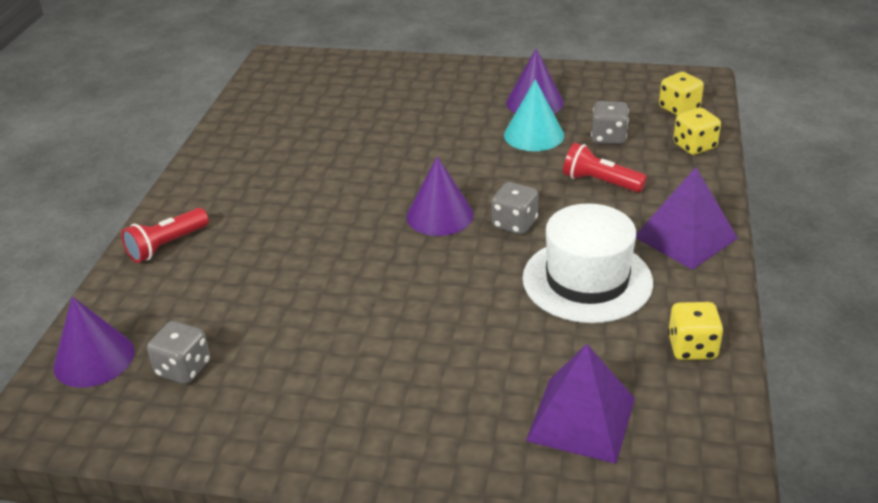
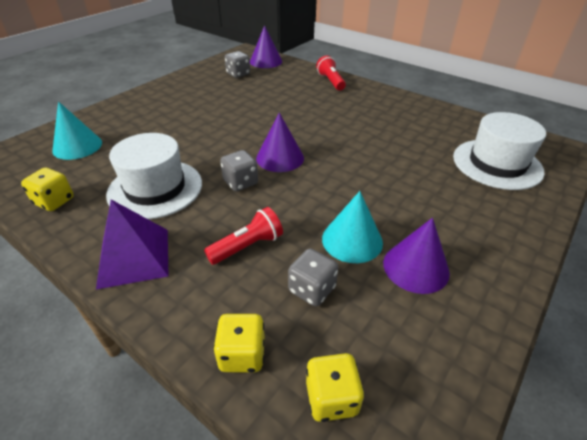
camera: 115 degrees right, 5 degrees up
(337, 88) = (497, 164): none -> white hat
(581, 419) = (77, 146): purple pyramid -> turquoise cone

